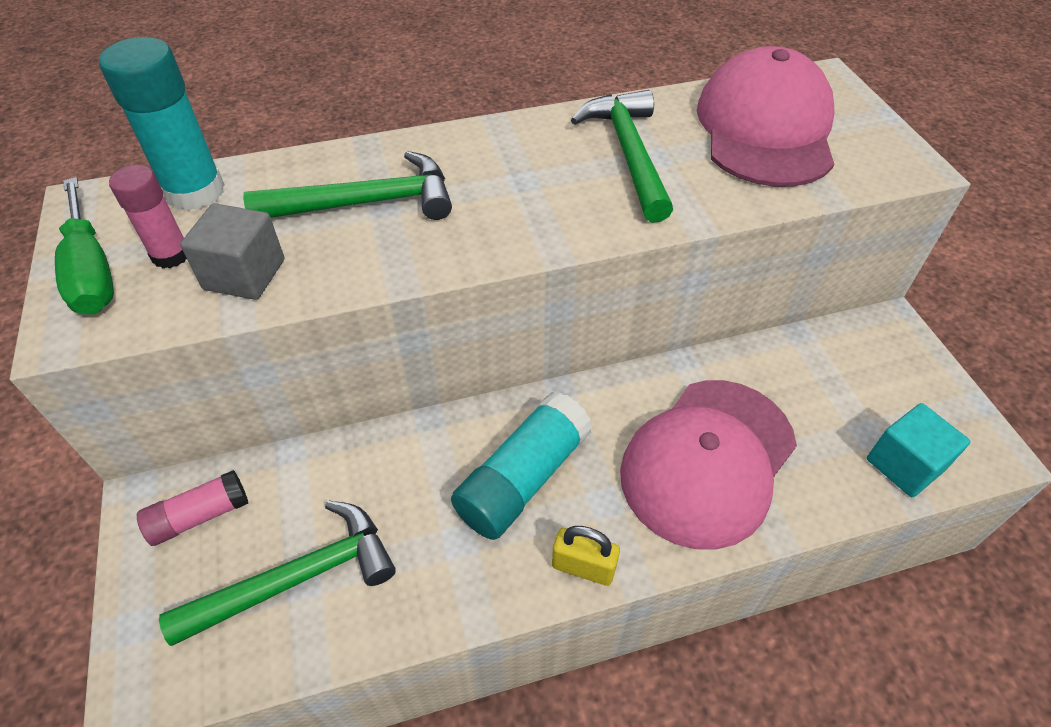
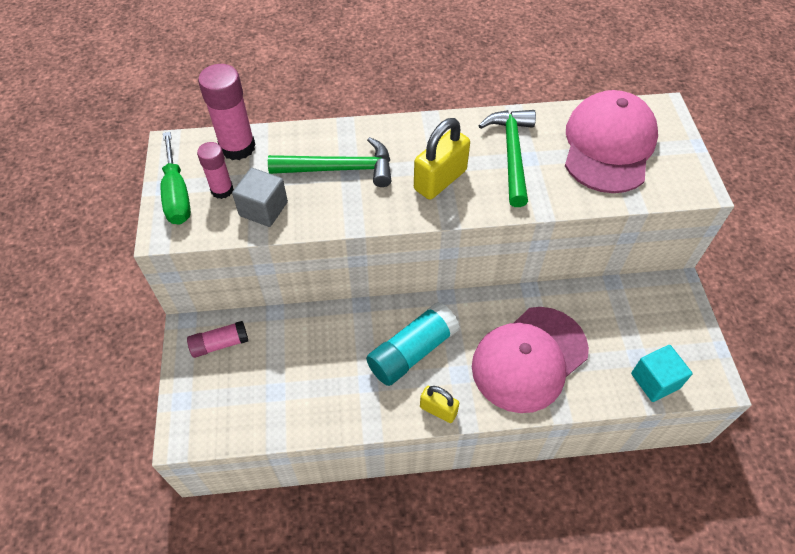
camera: 10 degrees right, 5 degrees up
(195, 191) = (237, 147): turquoise glue stick -> pink glue stick
(296, 578) = (272, 389): green hammer -> none
(528, 200) = (440, 180): none -> yellow padlock

